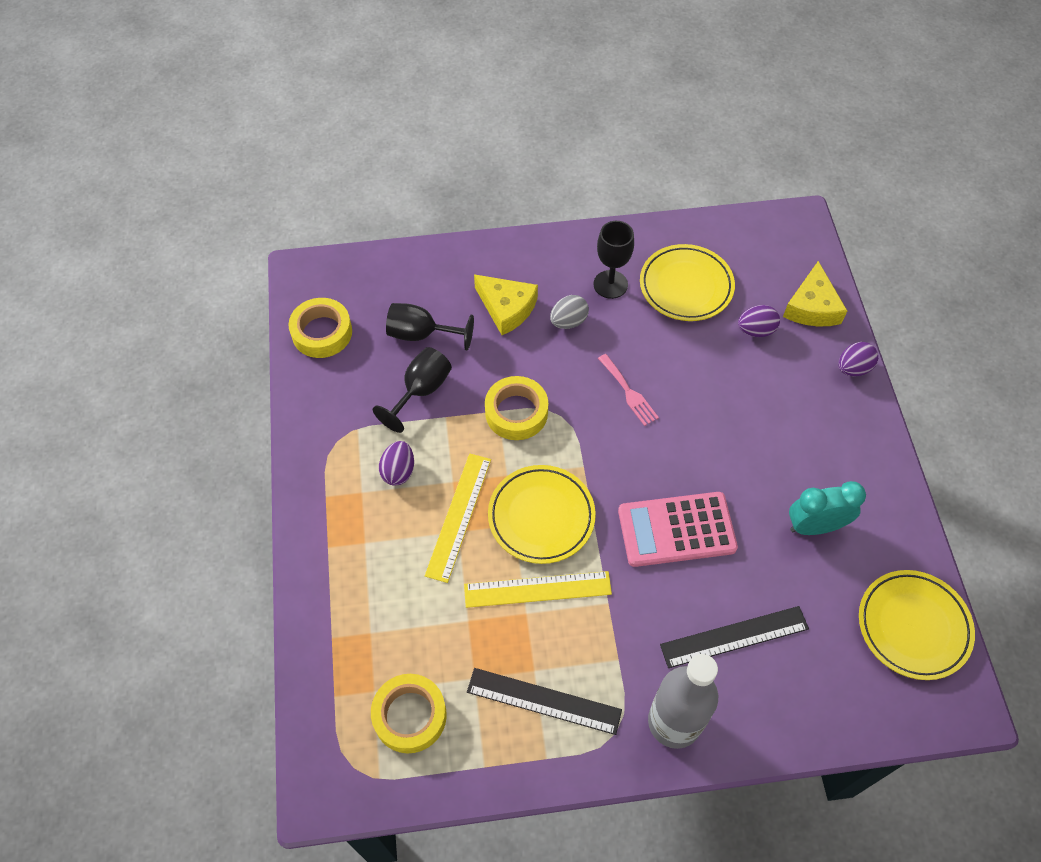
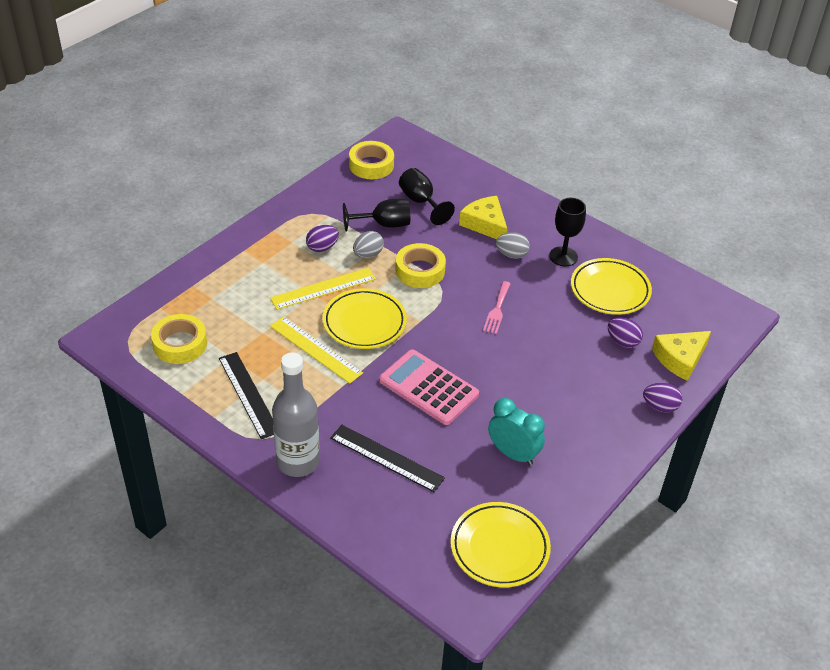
camera: 45 degrees right, 15 degrees down
(449, 438) = (368, 254): none -> grey egg
(507, 308) = (485, 224): yellow cheese -> yellow cheese turned 150 degrees clockwise

